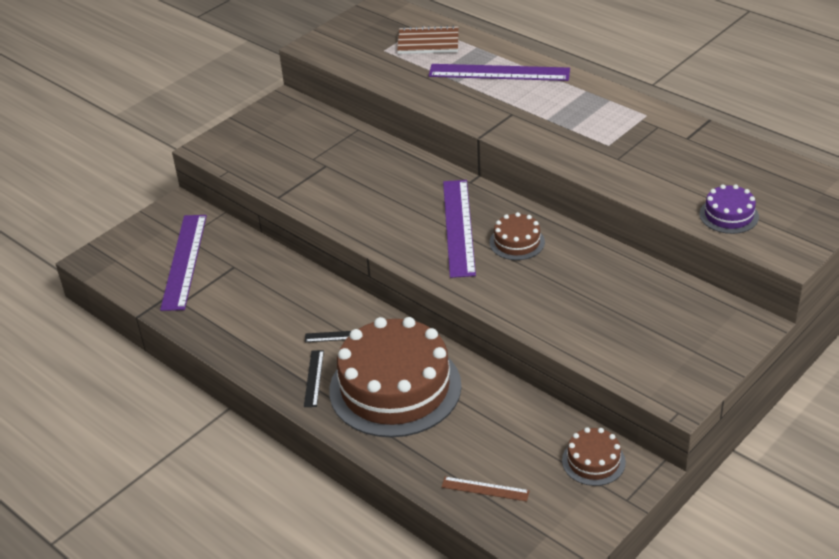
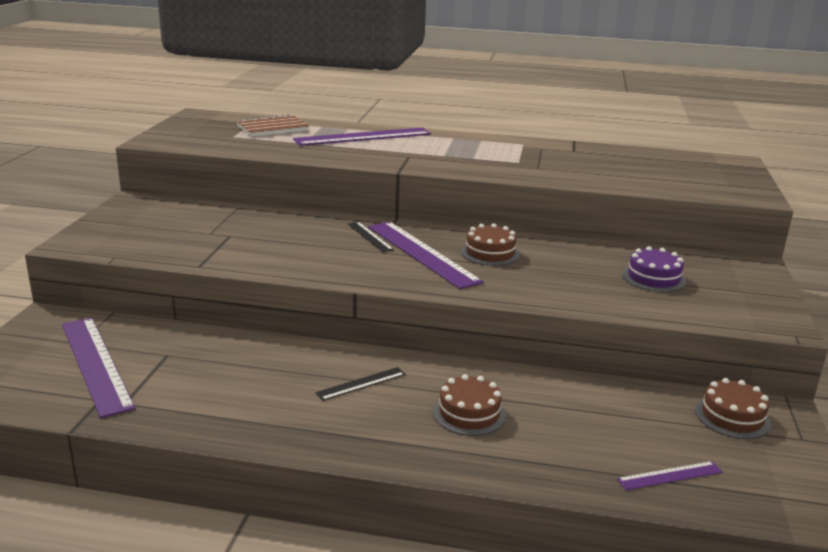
camera: 35 degrees left, 15 degrees down
(313, 378) = (367, 431): black ruler -> black ruler (369, 236)
(395, 388) = (469, 413): brown cake -> brown cake, size x0.44
(485, 489) = (670, 476): brown ruler -> purple ruler
(729, 215) = (675, 184): purple cake -> purple cake (654, 278)

